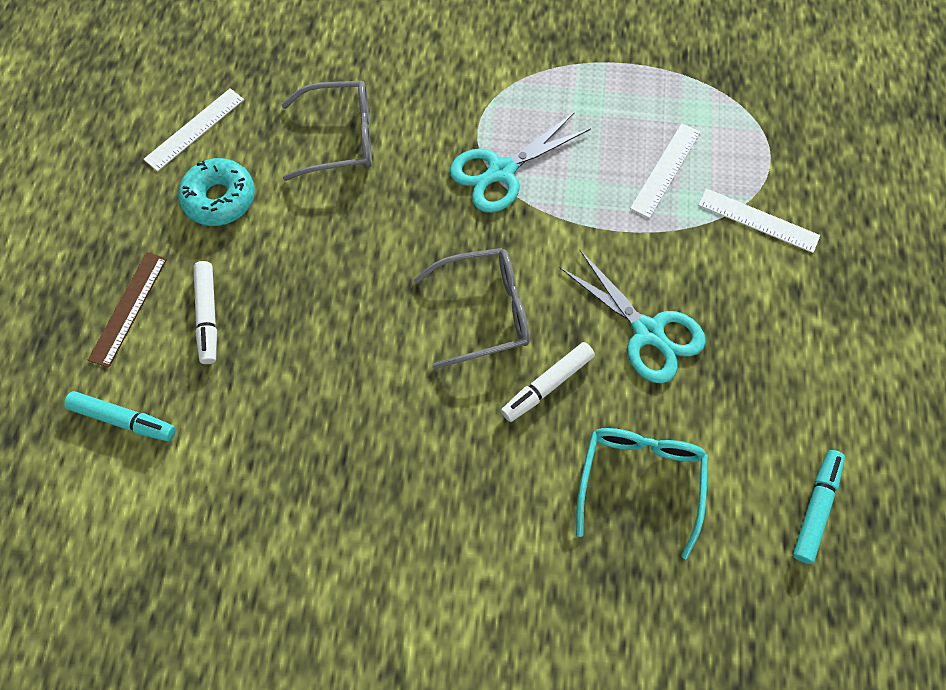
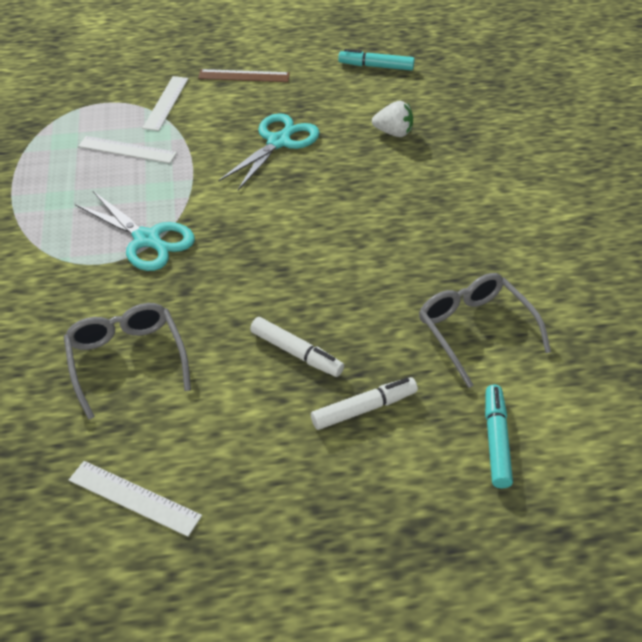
camera: 105 degrees left, 20 degrees down
(128, 308) = (381, 480): brown ruler -> brown ruler (244, 76)
(220, 198) = (225, 442): turquoise donut -> none
(485, 311) = (291, 225): grey glasses -> grey glasses (474, 330)
(547, 385) = (342, 183): white marker -> white marker (296, 353)
(640, 480) = (393, 133): turquoise glasses -> white strawberry

